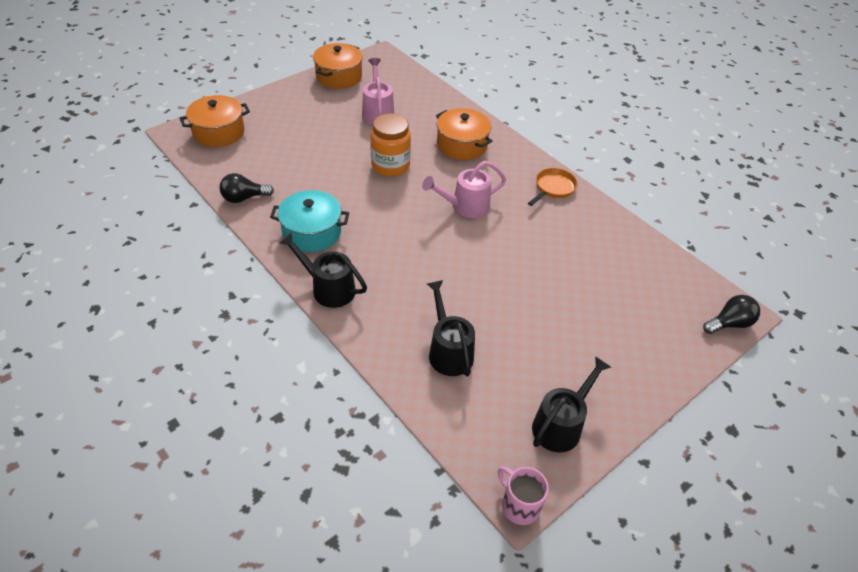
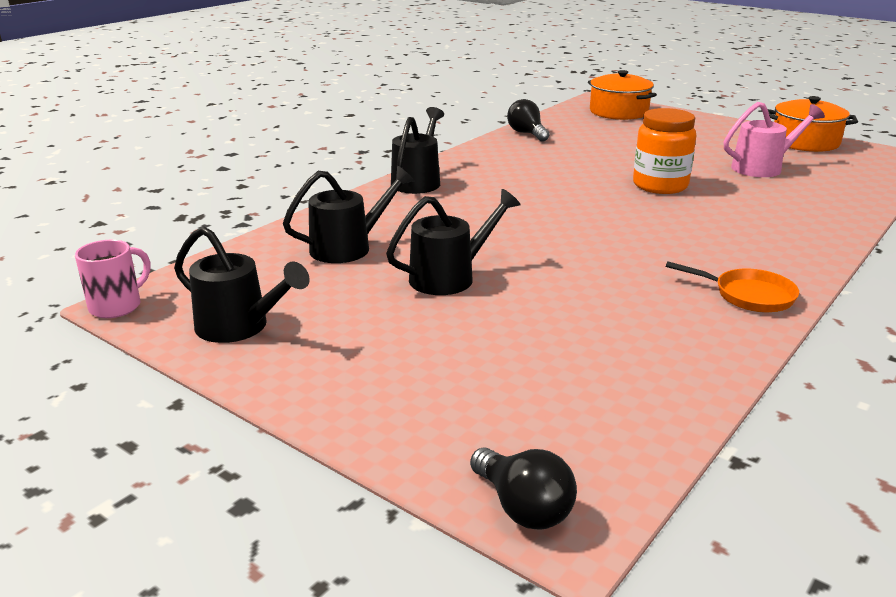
camera: 80 degrees right, 20 degrees down
(312, 232) = (499, 164): turquoise pot -> none
(462, 145) = (765, 221): orange pot -> none
(465, 207) = (626, 234): pink watering can -> none
(508, 303) = (450, 277): none -> black watering can

